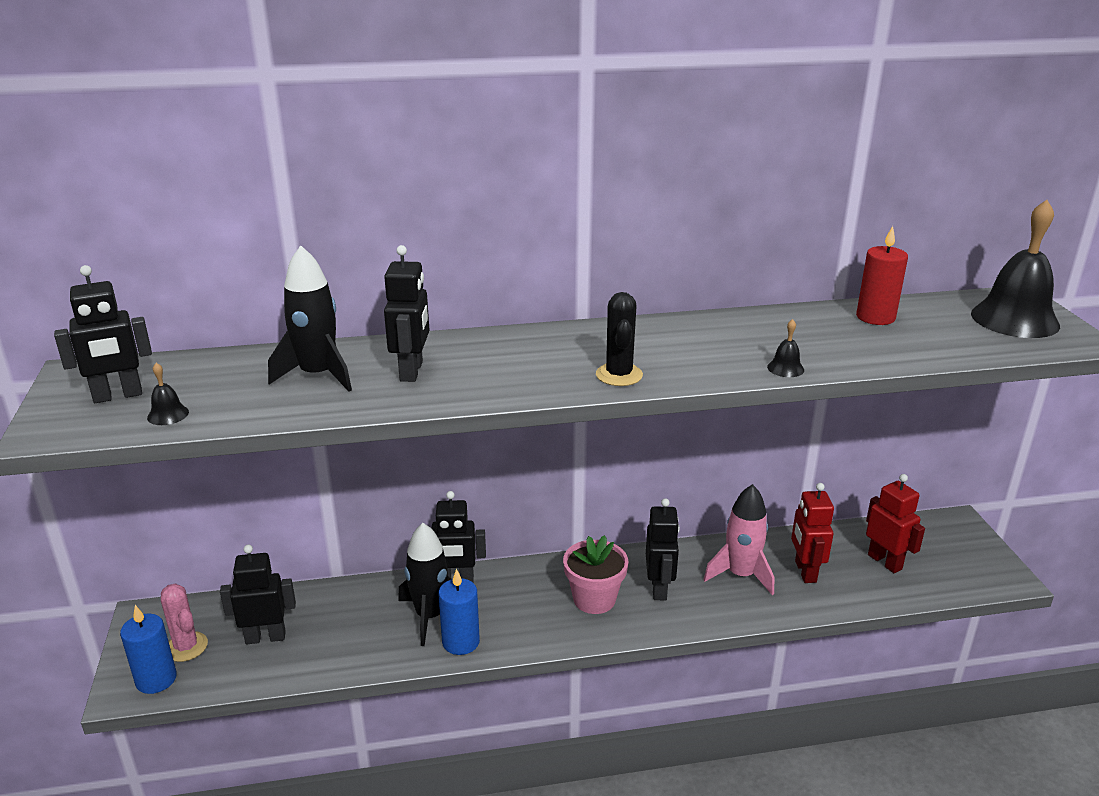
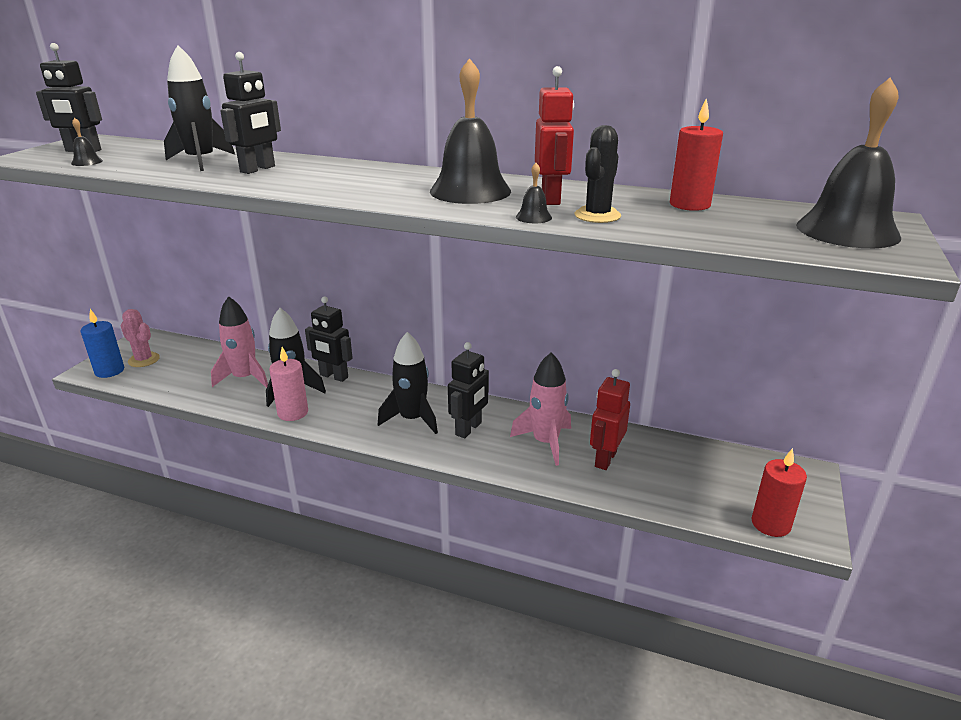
camera: 30 degrees right, 0 degrees up
(186, 647) = (144, 360): pink cactus -> pink cactus turned 45 degrees counterclockwise
(265, 637) = (188, 369): black robot -> none
(353, 622) = (245, 378): none -> pink rocket
(461, 642) = (293, 413): blue candle -> pink candle
(594, 599) = (412, 419): pink flower pot -> black rocket
(619, 375) = (390, 196): black cactus -> black cactus (597, 215)
(679, 347) = (470, 191): none -> black bell
(885, 562) = (691, 477): red robot -> red robot (551, 199)
(975, 581) = (770, 524): none -> red candle

